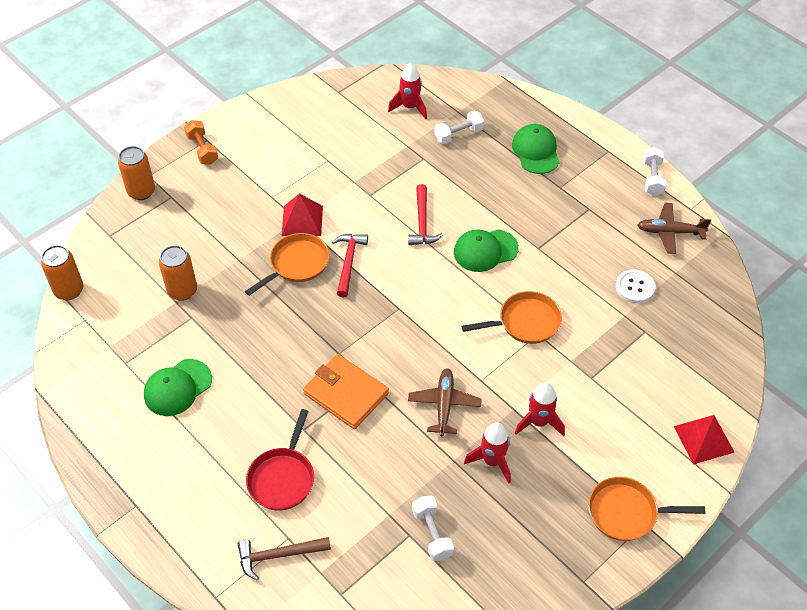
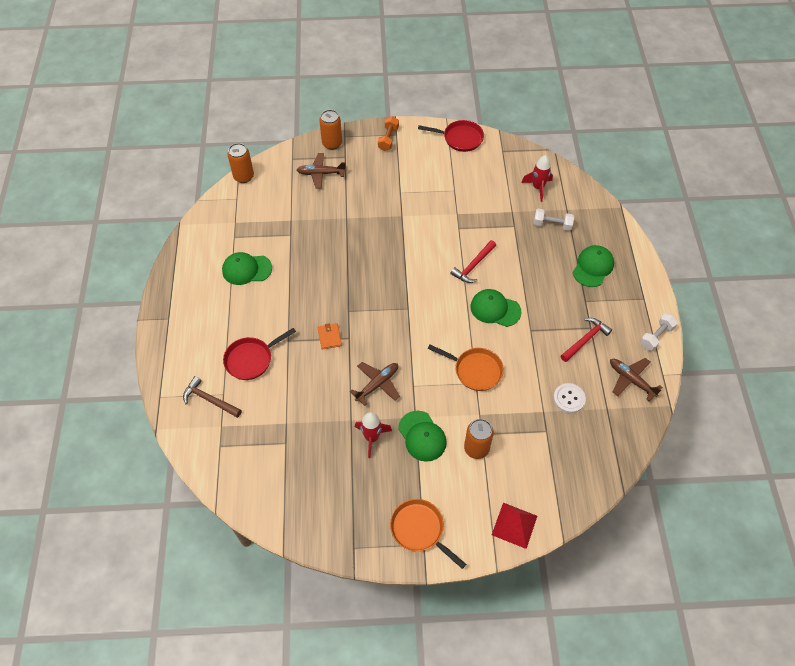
camera: 40 degrees right, 5 degrees up
(161, 231) = (320, 174): none -> brown plane
(182, 291) = (300, 216): orange can -> orange can (476, 448)
(281, 104) = (460, 138): none -> red pan
(296, 264) = (375, 242): orange pan -> none
(302, 220) = (403, 218): red pyramid -> none
(345, 393) = (329, 337): orange wallet -> orange wallet, size x0.52
(348, 262) = (406, 261): red hammer -> red hammer (585, 340)
(432, 533) = (298, 452): white dumbbell -> none
(539, 422) = (422, 436): red rocket -> green cap

